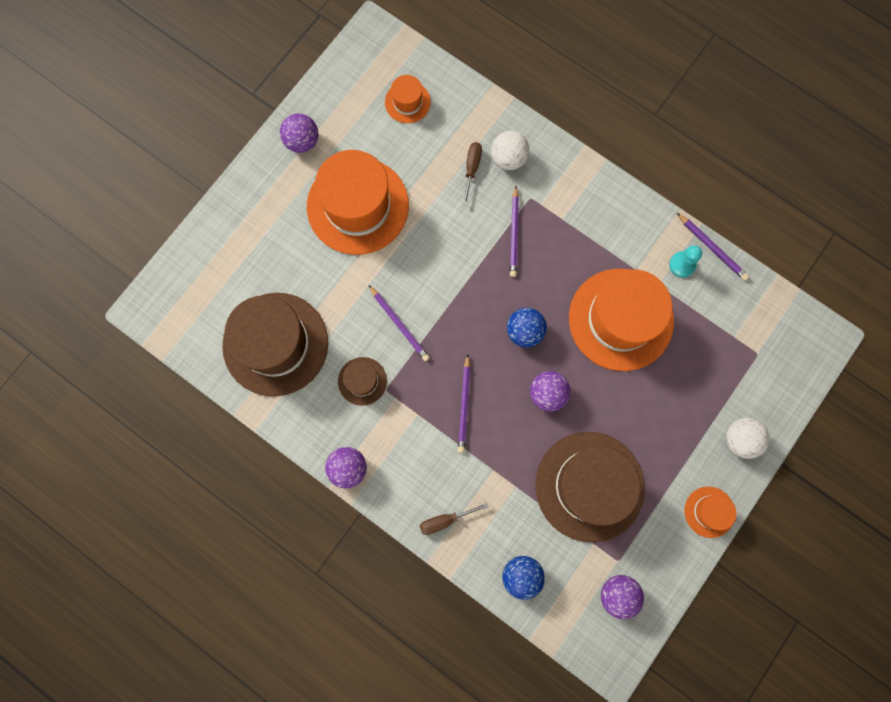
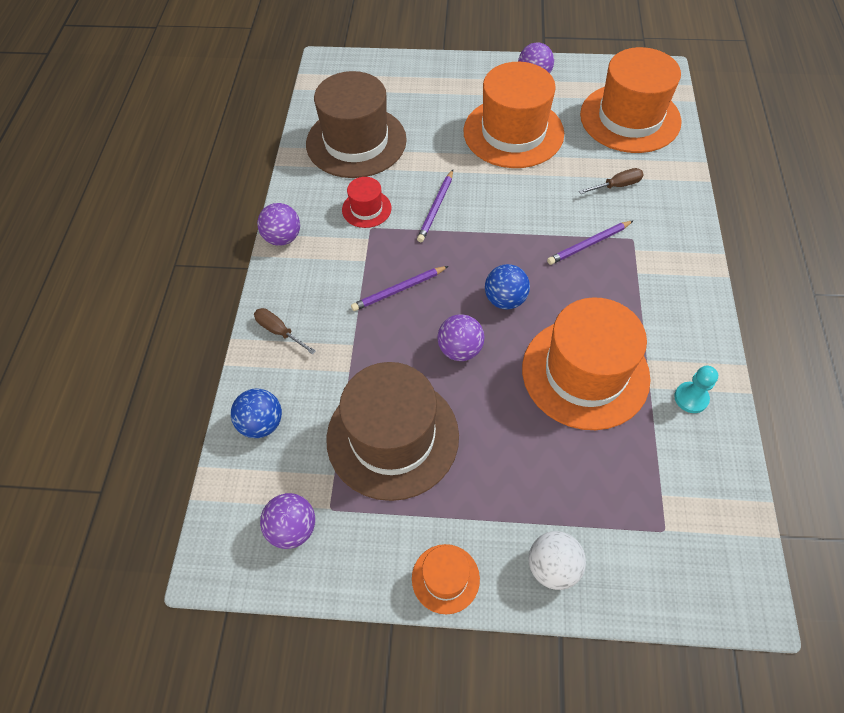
camera: 60 degrees right, 20 degrees down
(362, 381) = (366, 209): brown hat -> red hat
(407, 102) = (630, 118): orange hat -> orange hat, size x2.17
(508, 158) = (652, 205): white ball -> none
(712, 248) = (735, 417): purple pencil -> none

